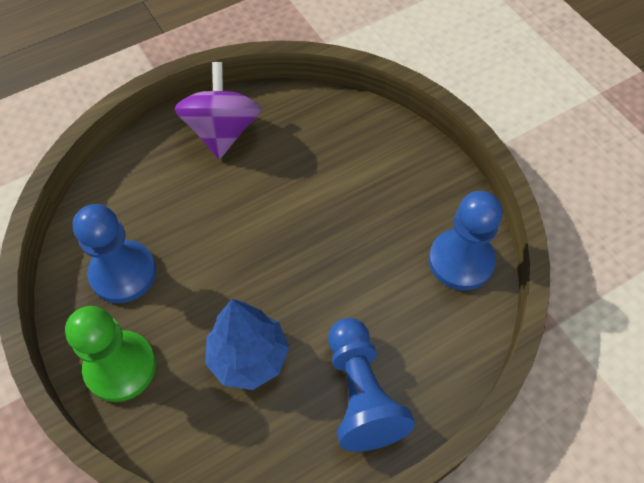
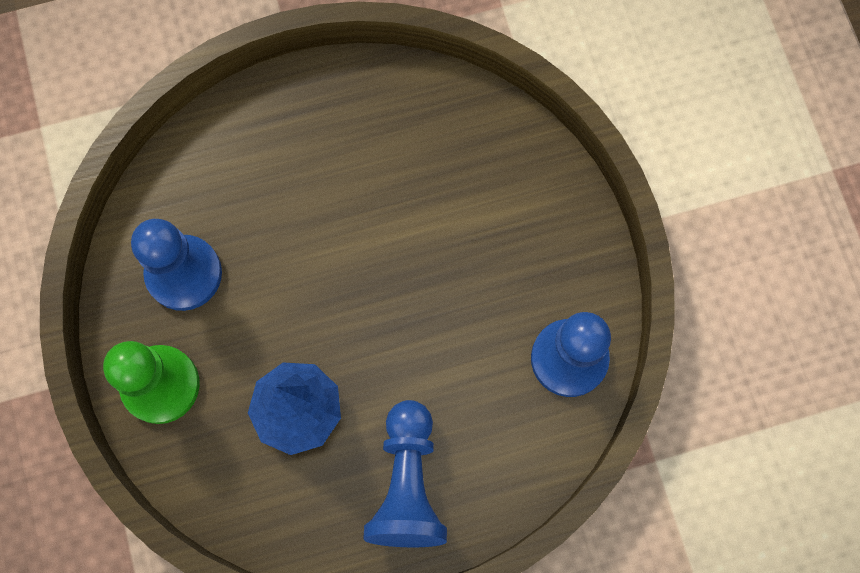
camera: 15 degrees right, 15 degrees up
(222, 131) = (337, 113): purple spinning top -> none

